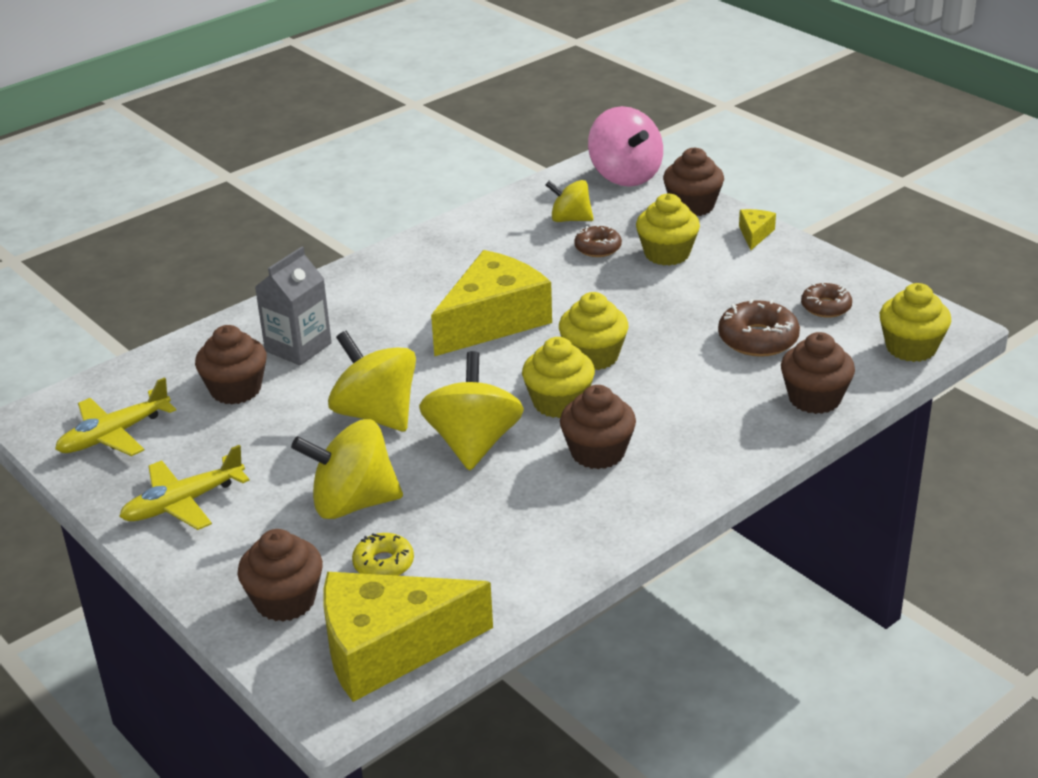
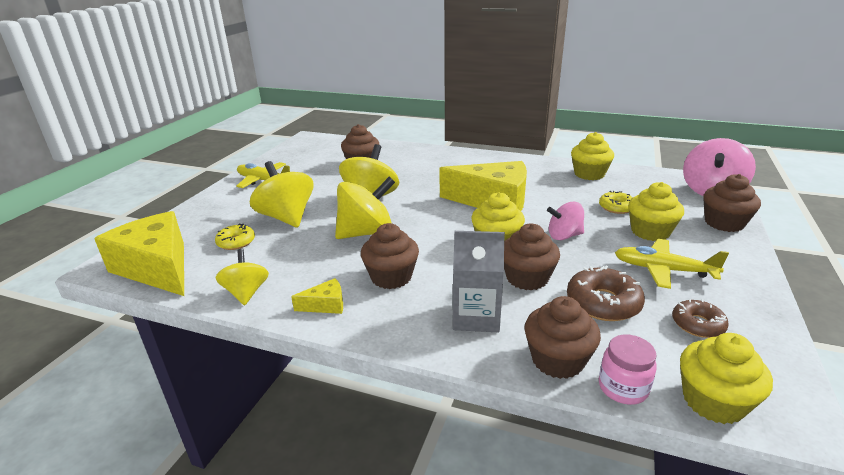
camera: 60 degrees right, 5 degrees down
(115, 435) = (307, 153): yellow plane -> yellow plane (663, 270)
(285, 601) = (194, 226): brown cupcake -> brown cupcake (527, 278)
(298, 347) = (410, 165): grey carton -> grey carton (476, 316)
(559, 403) = (433, 246): yellow cupcake -> yellow cupcake (589, 174)
(570, 219) = (631, 190): yellow spinning top -> yellow spinning top (246, 293)
(598, 248) = (616, 207): brown donut -> yellow donut
(623, 307) = (564, 236): none -> pink spinning top
(755, 234) = (737, 258): yellow cheese -> yellow cheese (326, 305)
(869, 381) = (623, 388): none -> pink jar

